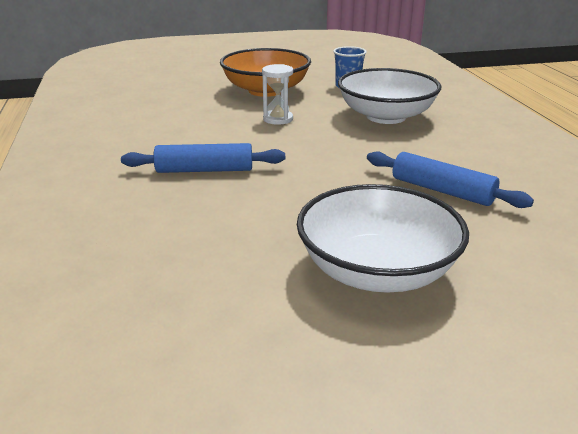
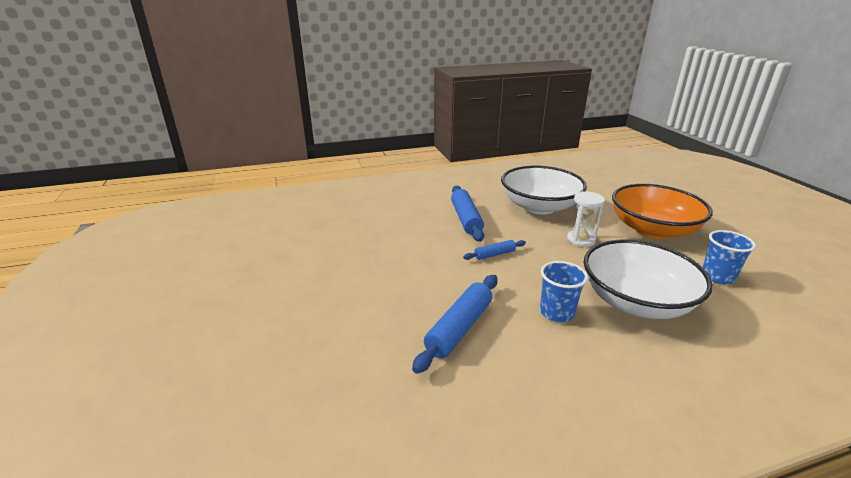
camera: 85 degrees right, 0 degrees up
(300, 161) = (494, 254): none -> blue rolling pin
(377, 271) = (334, 288): white bowl -> white bowl (539, 207)
(407, 146) = (556, 312): none -> blue cup

